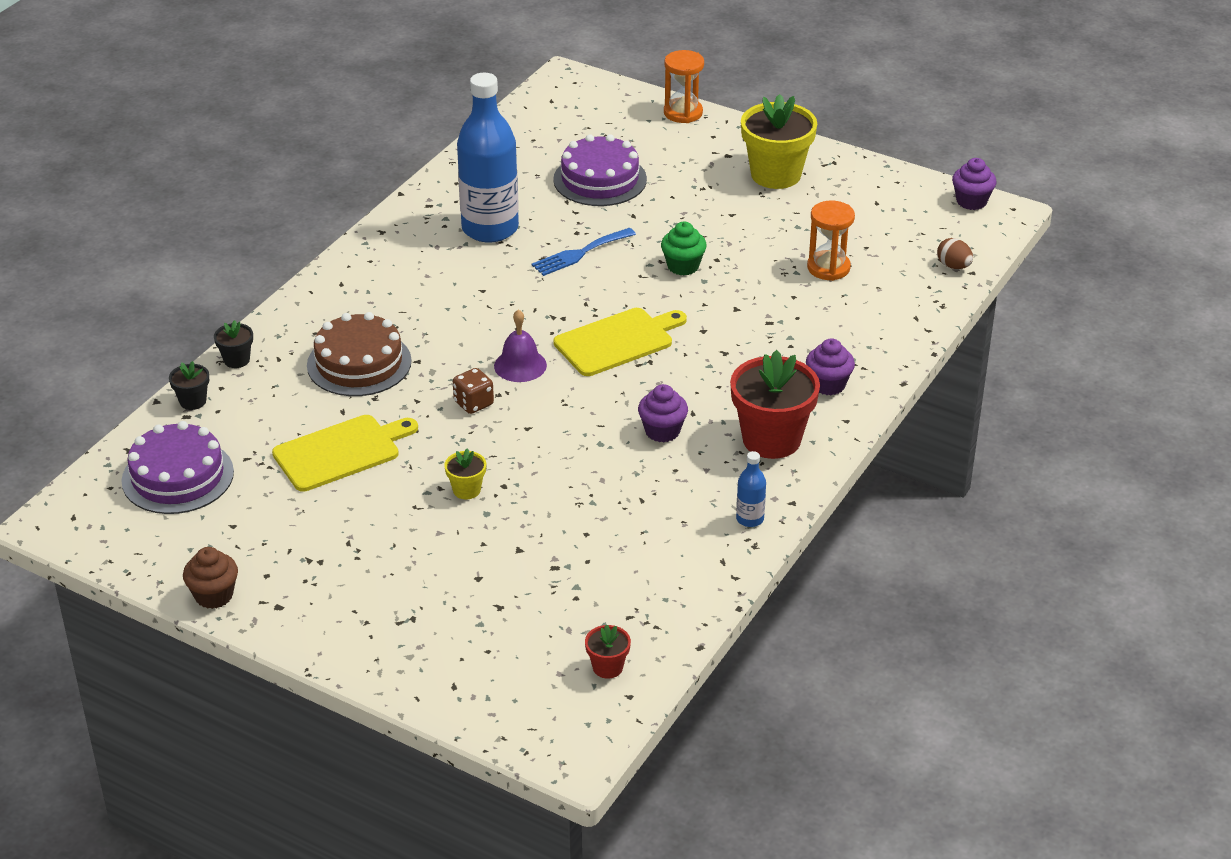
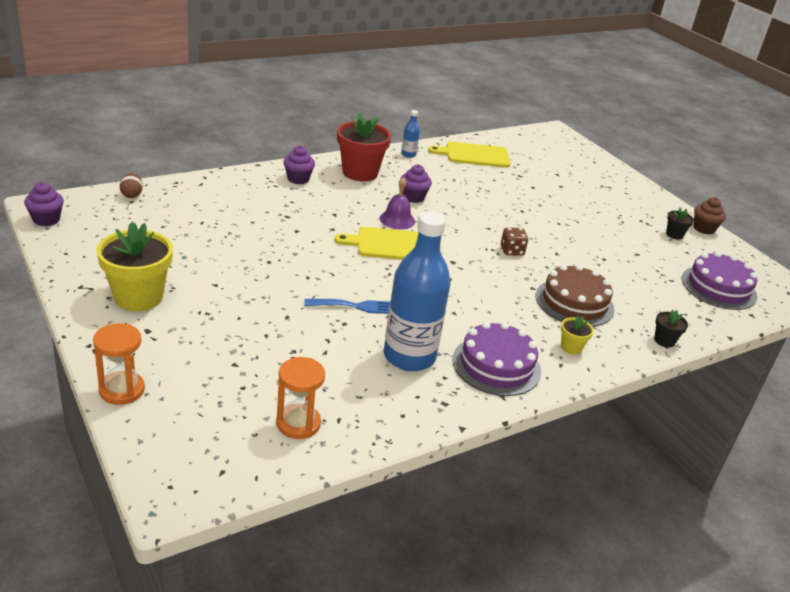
camera: 155 degrees left, 5 degrees down
(193, 401) = (702, 326): black flower pot -> black flower pot (674, 235)
(341, 452) = (609, 260): yellow cutting board -> yellow cutting board (474, 155)
(466, 490) = (544, 216): yellow flower pot -> yellow flower pot (571, 347)
(520, 365) = (466, 258): purple bell -> purple bell (397, 220)
(600, 179) = (277, 358): purple cake -> purple cake (496, 365)
(607, 667) = (522, 143): red flower pot -> none
(683, 266) = (297, 267): green cupcake -> none
(828, 268) = (206, 226): orange hourglass -> orange hourglass (298, 423)

